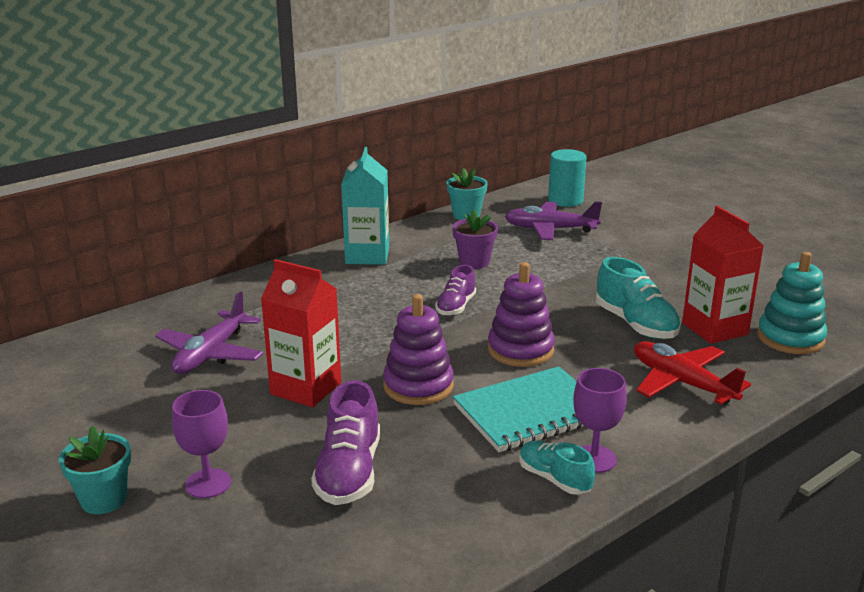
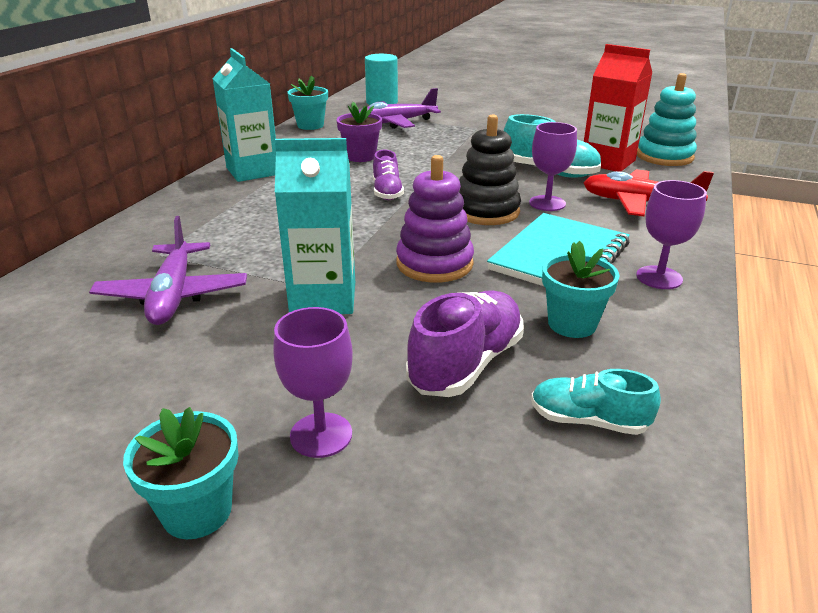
camera: 30 degrees left, 5 degrees up
(306, 388) = (323, 298): red carton -> turquoise carton
(349, 472) = (466, 364): purple shoe -> purple shoe turned 120 degrees counterclockwise
(464, 471) = (572, 324): none -> turquoise flower pot
(520, 350) = (486, 211): purple stacking toy -> black stacking toy
(554, 479) = (652, 304): turquoise shoe -> turquoise shoe (588, 421)
(588, 357) = (547, 203): none -> purple goblet

